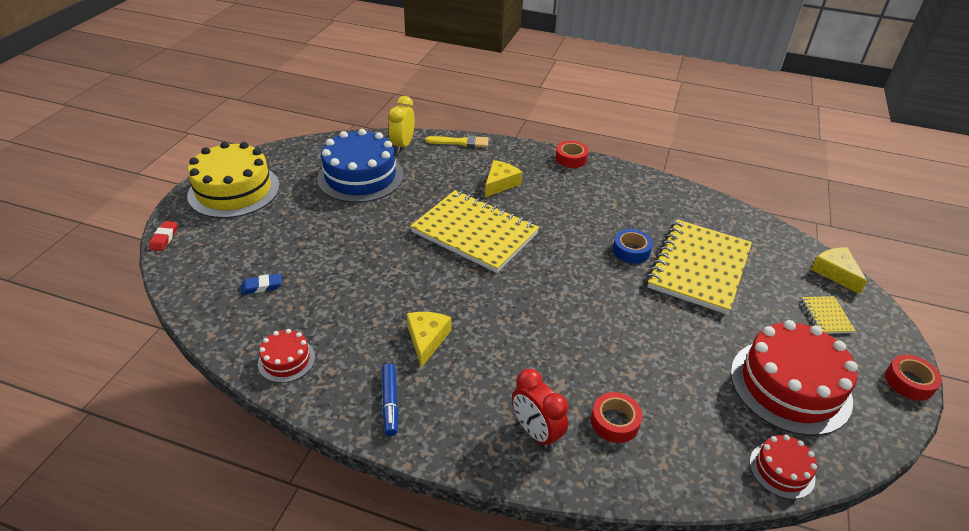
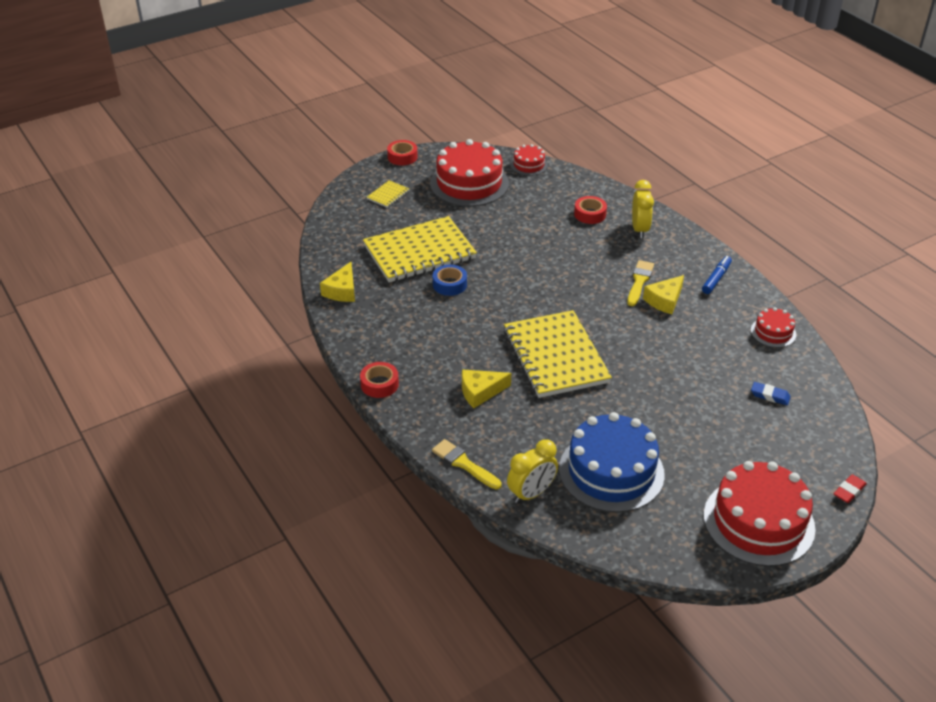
camera: 140 degrees left, 0 degrees up
(234, 190) = (758, 521): yellow cake -> red cake
(471, 349) = (639, 281): none -> yellow brush
(536, 432) = (639, 229): red clock -> yellow clock
(835, 273) = (335, 208): yellow cheese -> yellow cheese (342, 290)

